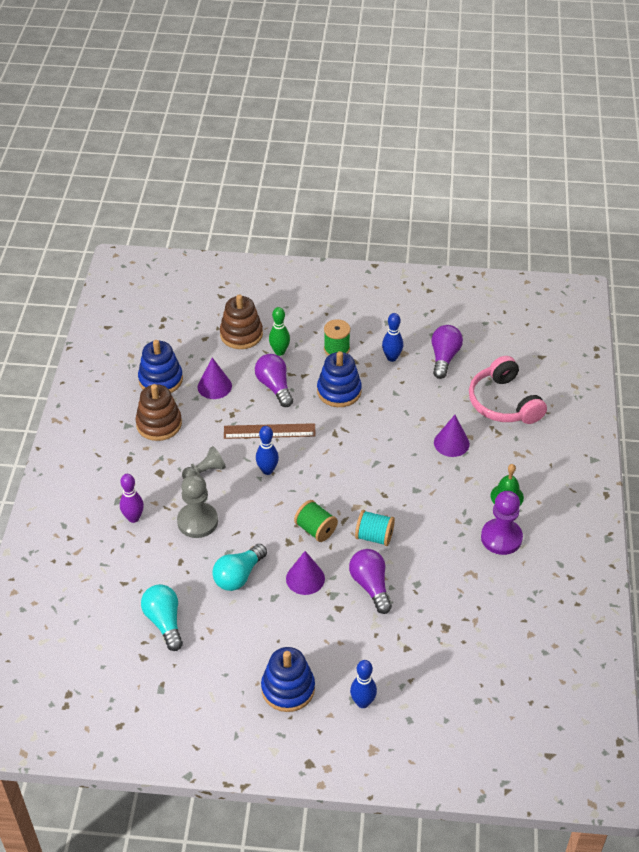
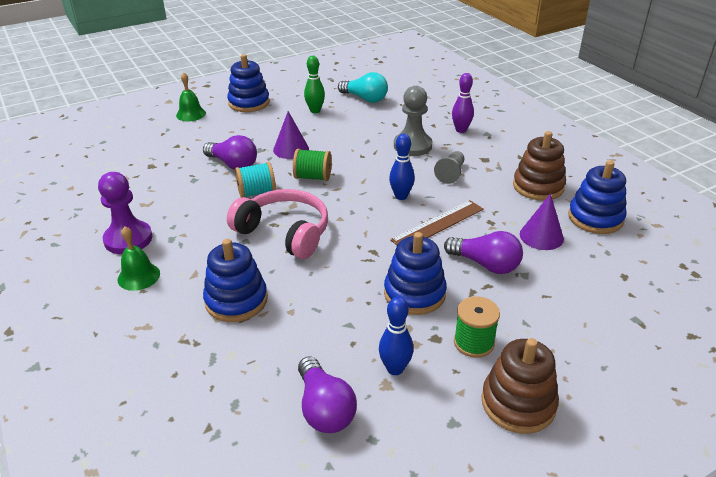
camera: 145 degrees right, 10 degrees down
(239, 575) = (343, 133): turquoise light bulb -> none
(241, 334) = (597, 300): brown stacking toy -> brown stacking toy (518, 403)
(279, 352) = (531, 303): green bowling pin -> green bowling pin (315, 111)
(363, 702) = (191, 114): blue bowling pin -> green bell
(451, 443) = (236, 300): purple cone -> blue stacking toy
(504, 403) = (195, 384): pink headphones -> pink headphones (284, 232)

